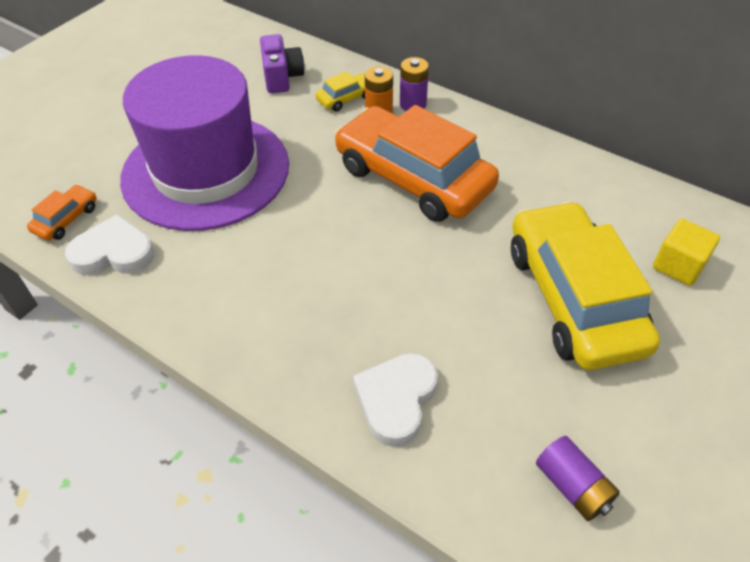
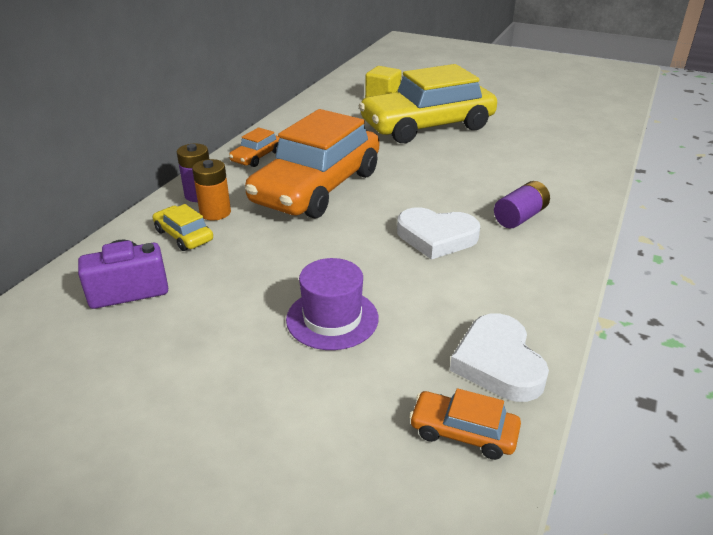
camera: 100 degrees left, 15 degrees down
(206, 171) = (332, 318): purple hat -> purple hat, size x0.42
(396, 400) = (554, 178): white heart -> white heart (436, 237)
(489, 139) = (256, 157): none -> orange car
(572, 486) = (566, 127): purple battery -> purple battery (520, 217)

